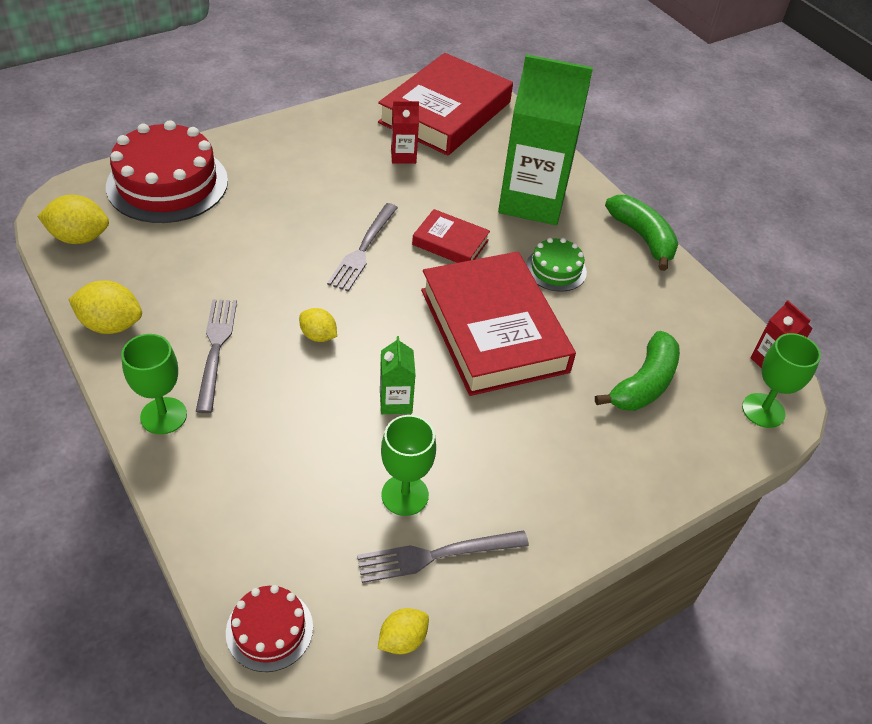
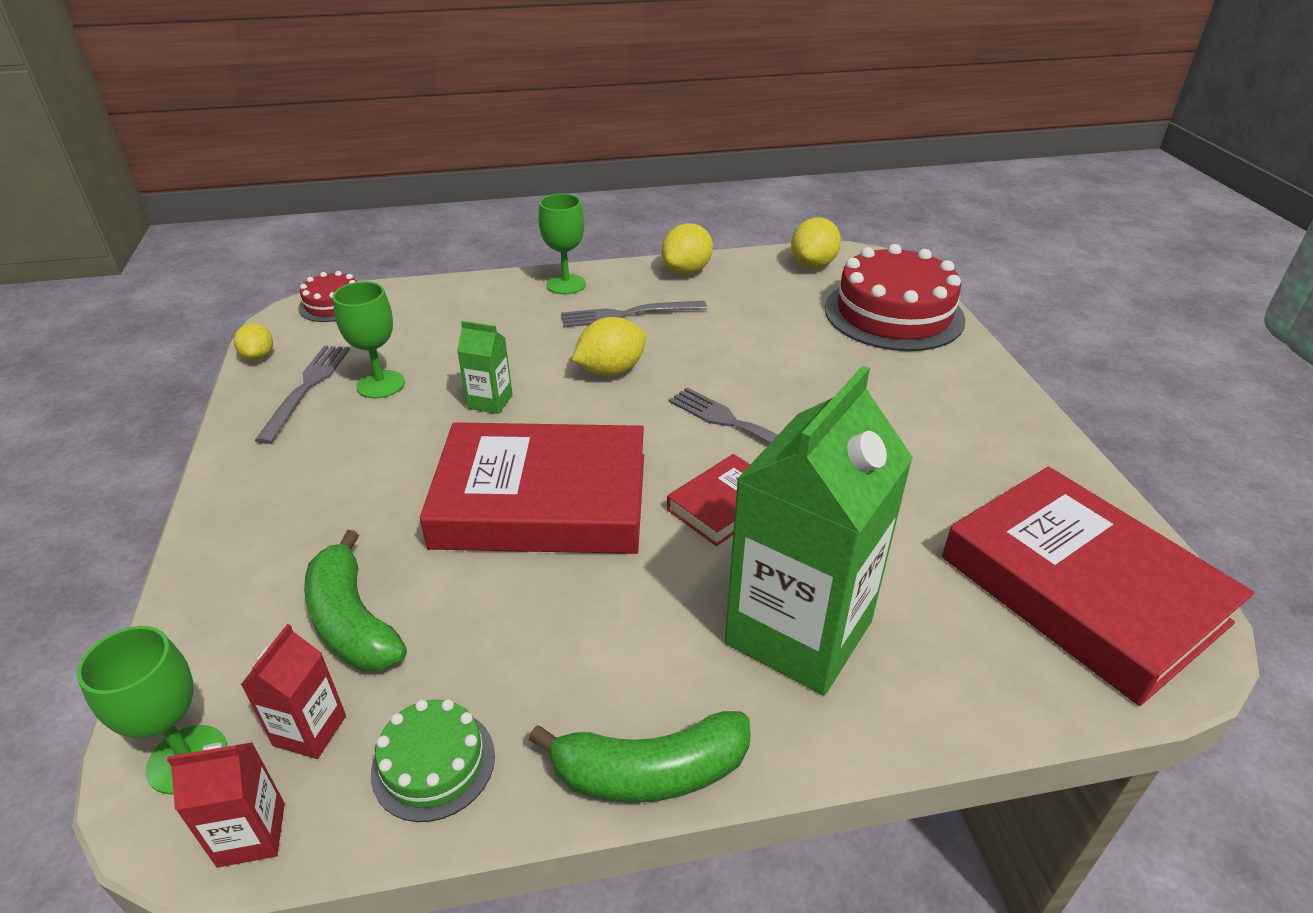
camera: 115 degrees right, 10 degrees down
(216, 349) = (627, 314): grey fork -> grey fork turned 150 degrees clockwise
(318, 336) = (611, 371): yellow lemon -> yellow lemon, size x1.59
(403, 156) = (942, 505): red carton -> red carton (310, 730)
(556, 269) = (622, 604): green cake -> green cake (433, 763)

